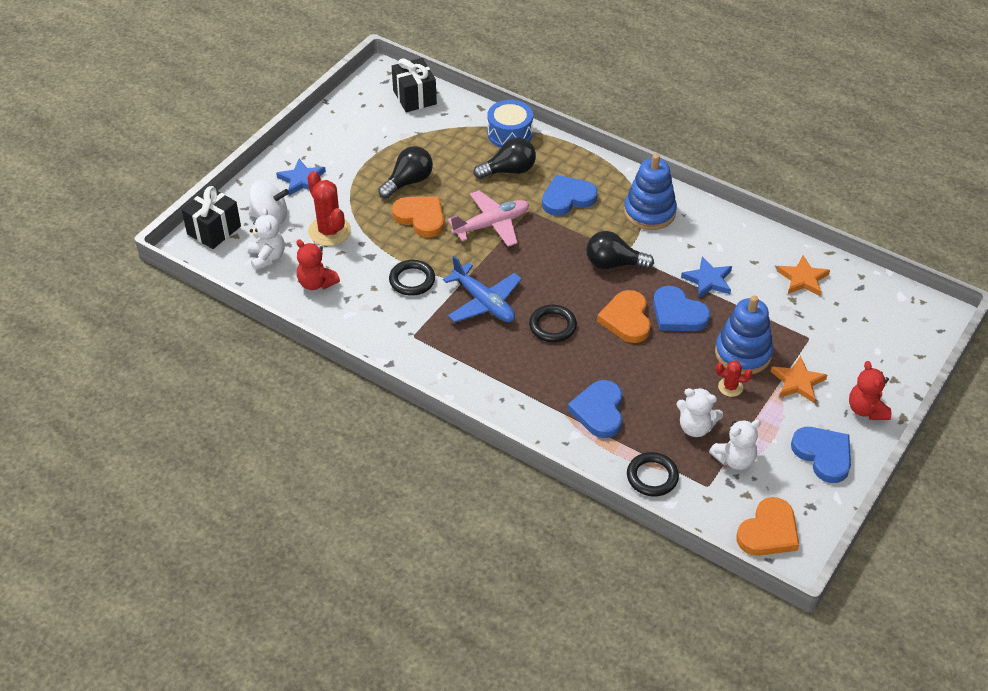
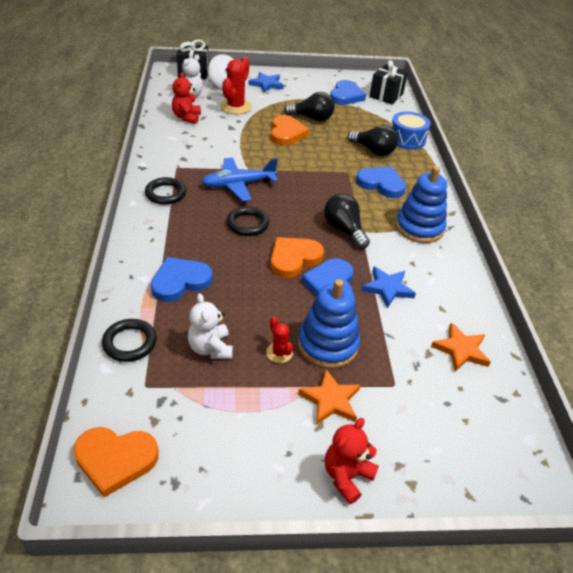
camera: 50 degrees right, 5 degrees down
(412, 280) = (227, 149): black ring -> black ring (165, 193)
(484, 302) = (238, 185): blue plane -> blue plane turned 60 degrees clockwise
(491, 224) = (315, 162): pink plane -> none
(734, 459) = (192, 392): white teddy bear -> none
(823, 455) = (253, 463): blue heart -> blue heart (346, 96)

